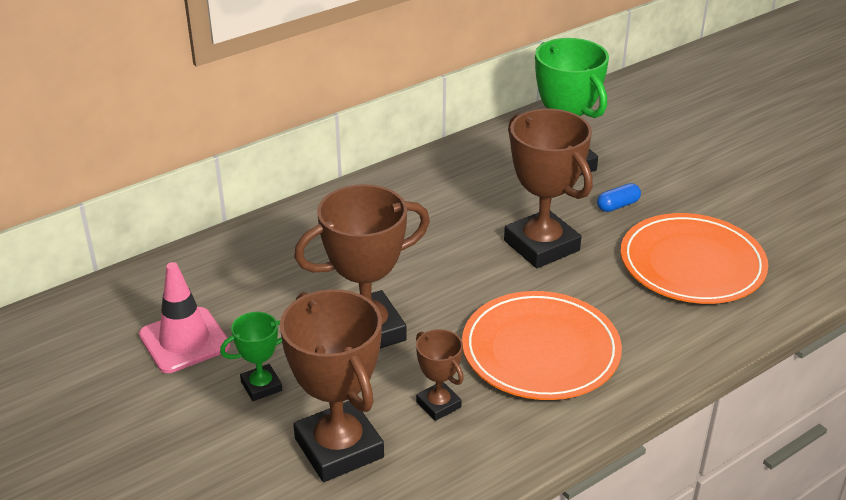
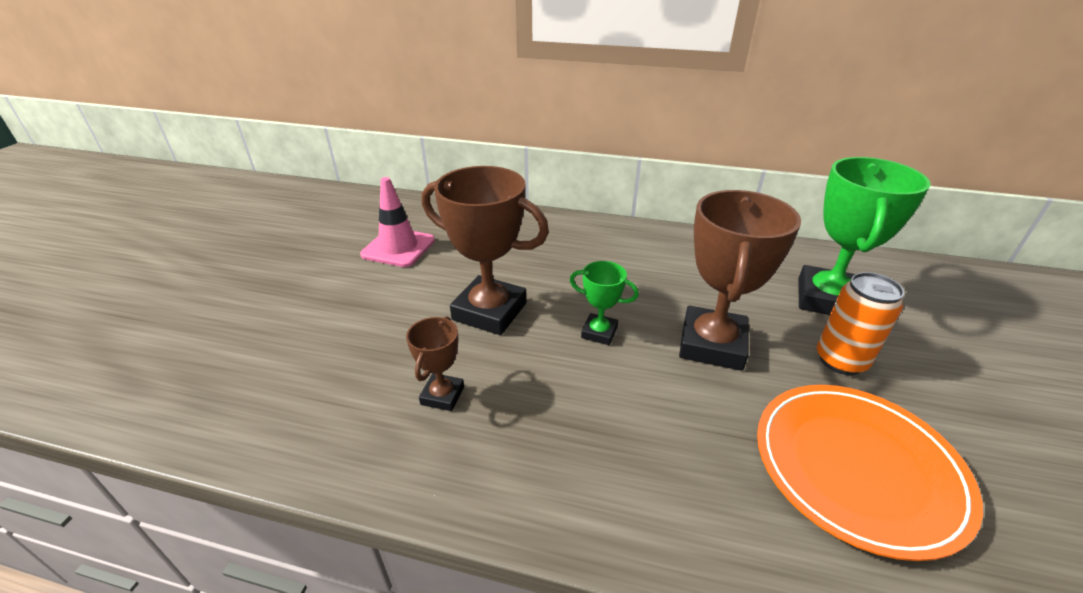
camera: 50 degrees right, 0 degrees up
(261, 386) = (382, 298): green trophy -> green trophy (599, 332)
(338, 448) = (344, 368): brown trophy -> none
(540, 350) = (579, 422): orange plate -> none
(618, 205) = (840, 361): blue capsule -> orange can

